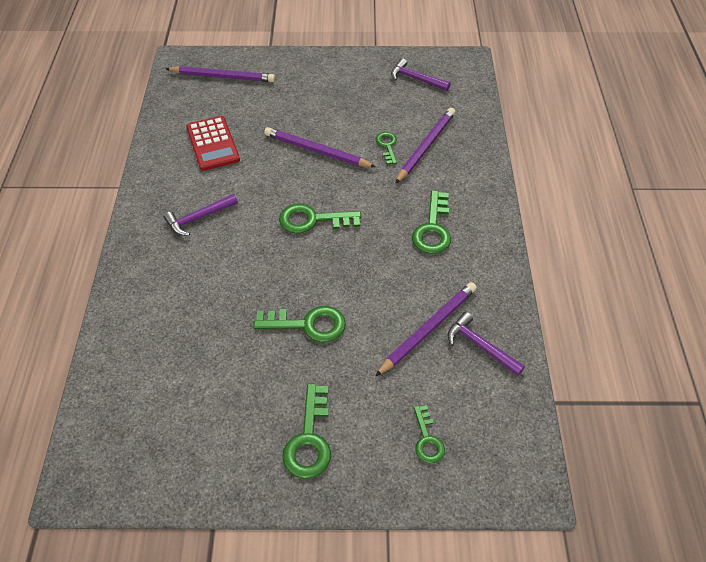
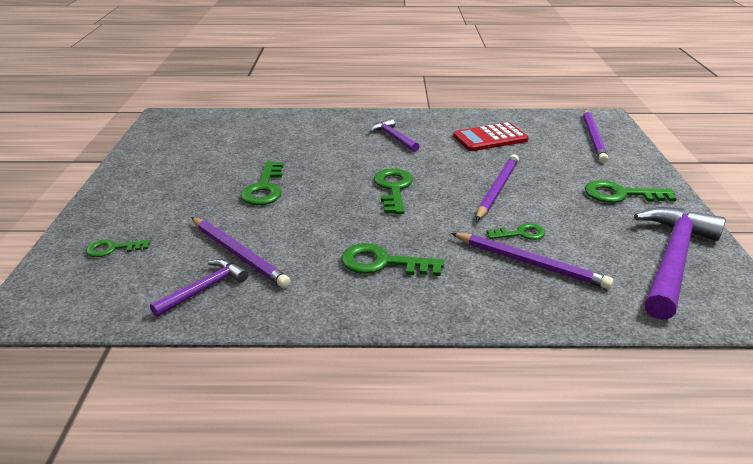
camera: 90 degrees right, 20 degrees down
(309, 439) = (149, 191): green key -> green key (621, 194)
(416, 79) = (672, 259): purple hammer -> purple hammer, size x1.94

